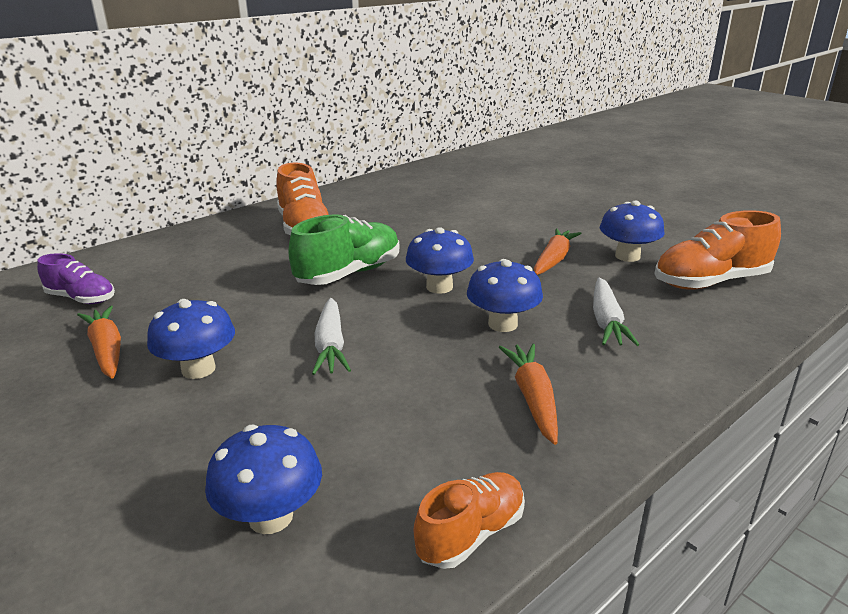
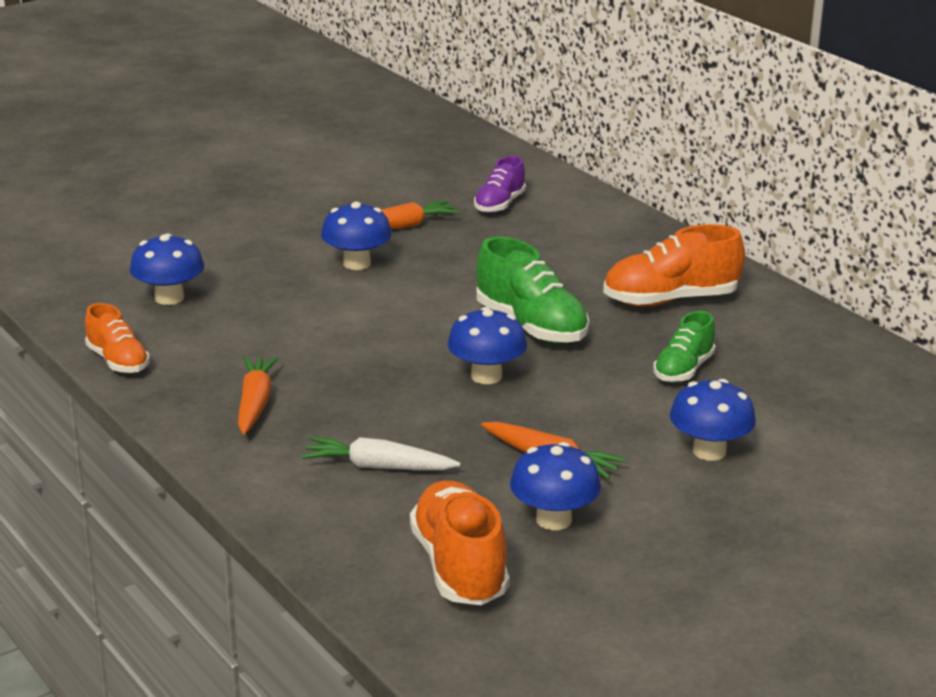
camera: 95 degrees right, 0 degrees up
(330, 345) = (376, 316): white carrot -> none
(411, 224) = (683, 370): none -> green shoe
(502, 324) = (391, 404): blue mushroom -> blue mushroom (709, 451)
(533, 398) = (255, 403): orange carrot -> orange carrot turned 90 degrees counterclockwise

